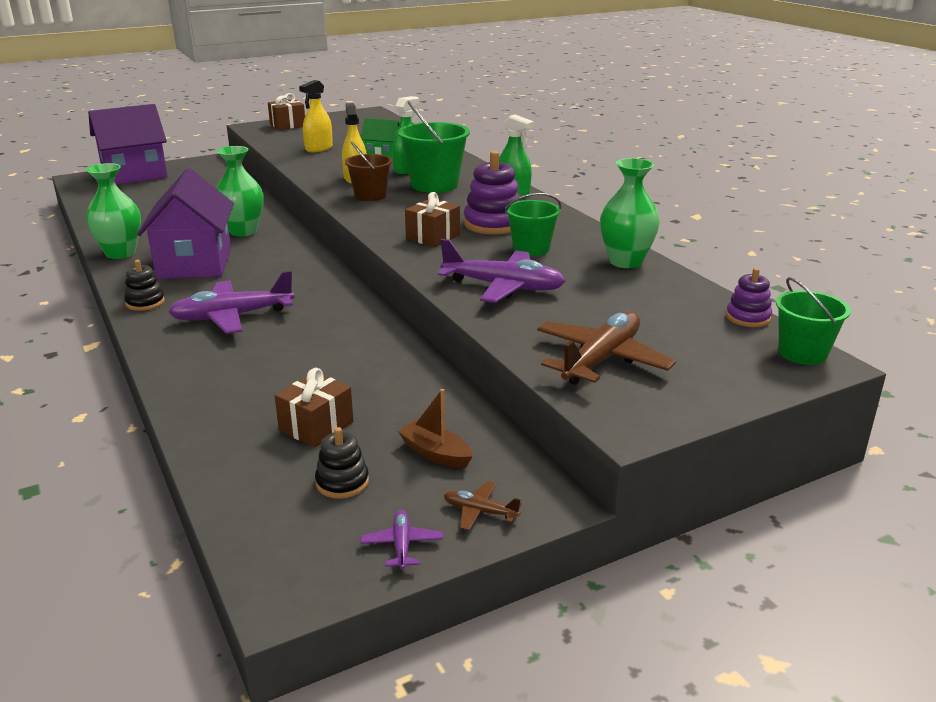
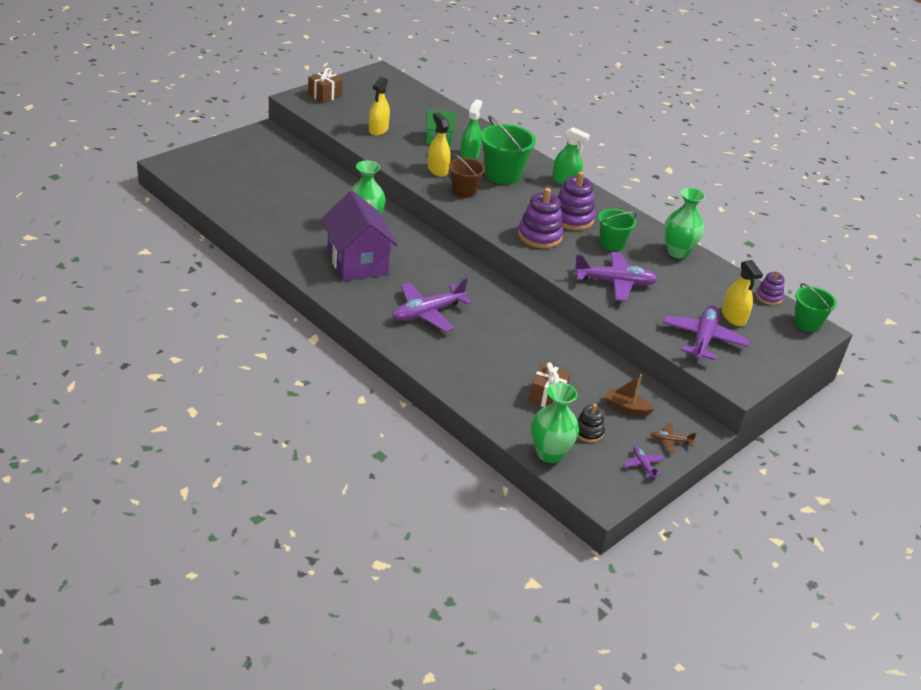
camera: 20 degrees left, 10 degrees up
(120, 253) = (290, 255): green vase -> green vase (549, 453)
(135, 175) = (212, 156): purple house -> none
(145, 302) = (355, 305): black stacking toy -> none
(433, 237) = (539, 236): brown gift -> purple stacking toy
(601, 359) = (703, 339): brown plane -> purple plane
(672, 337) = (733, 317): none -> yellow spray bottle

